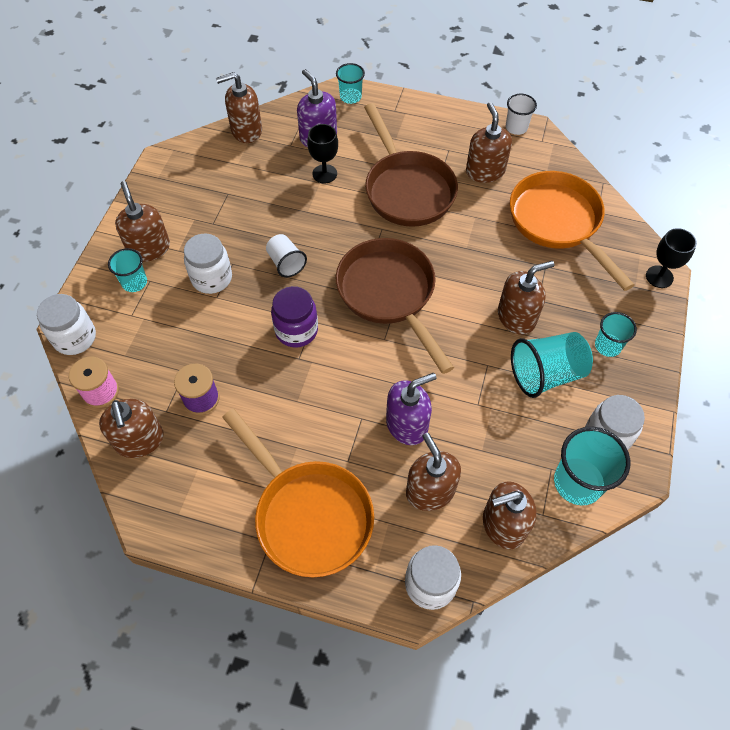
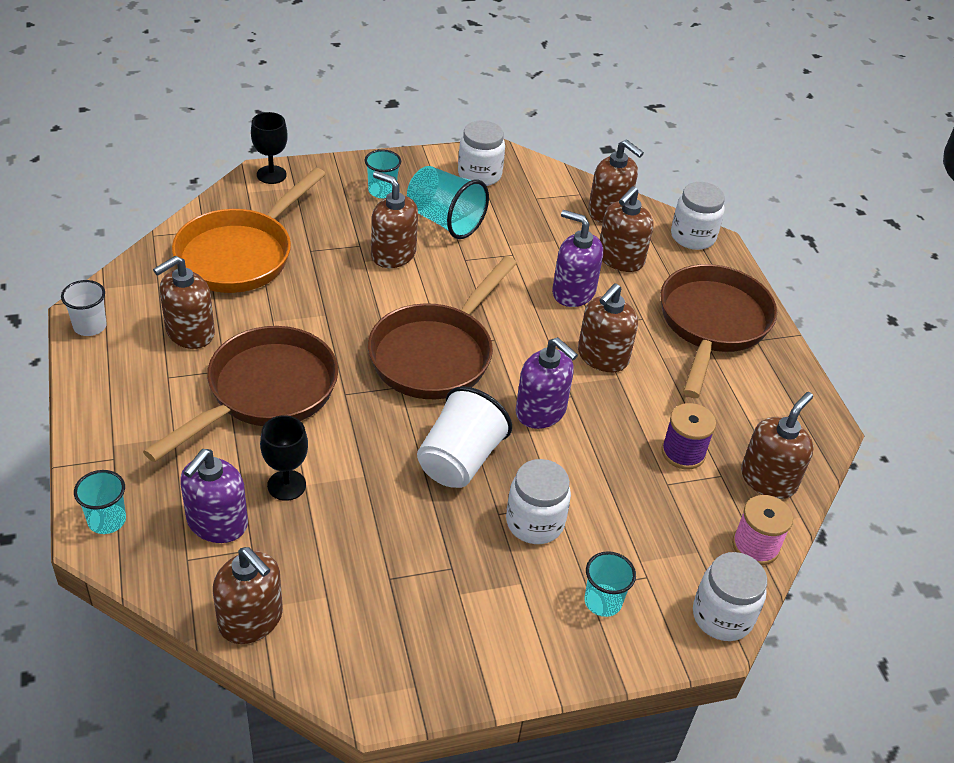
camera: 125 degrees left, 15 degrees down
(149, 248) = (542, 618): brown soap dispenser -> brown soap dispenser (602, 357)
(286, 263) = (459, 460): white cup -> white cup, size x1.66
(296, 330) = (541, 411): purple jar -> purple soap dispenser
(308, 514) = (711, 324): orange pan -> brown pan
(578, 482) = (535, 181): turquoise cup -> none

